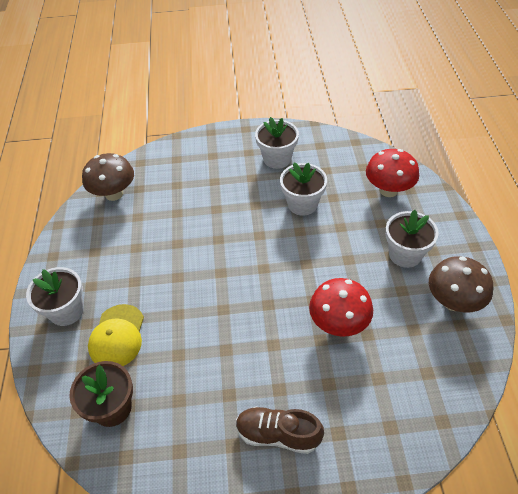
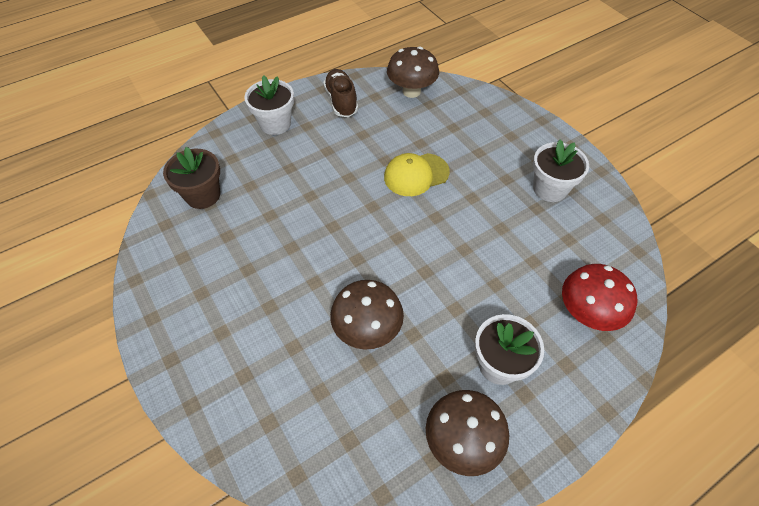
camera: 60 degrees right, 5 degrees up
(117, 336) = (268, 166): yellow cap -> yellow cap (416, 175)
(278, 434) = (223, 324): brown shoe -> brown shoe (341, 101)
(302, 204) = (502, 237): white flower pot -> none
(338, 323) = (367, 329): red mushroom -> brown mushroom

